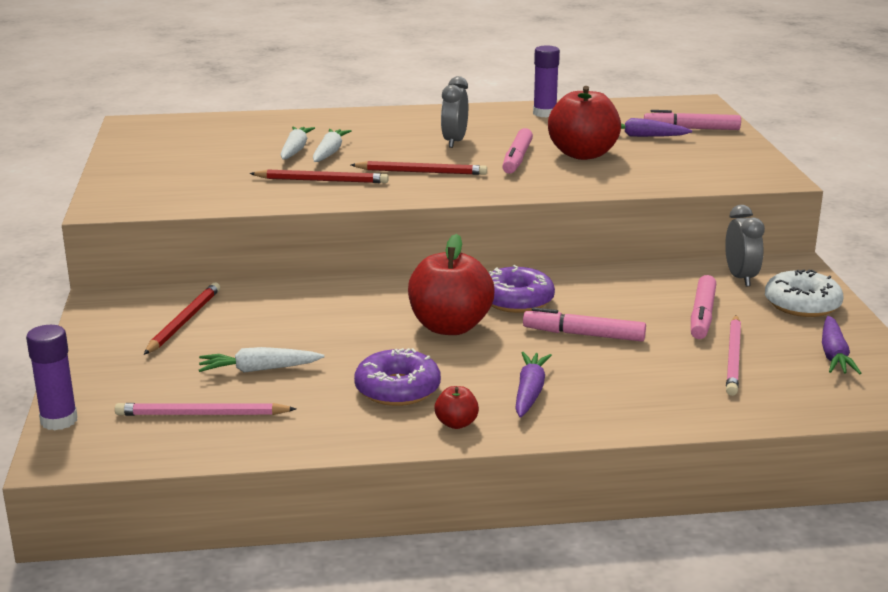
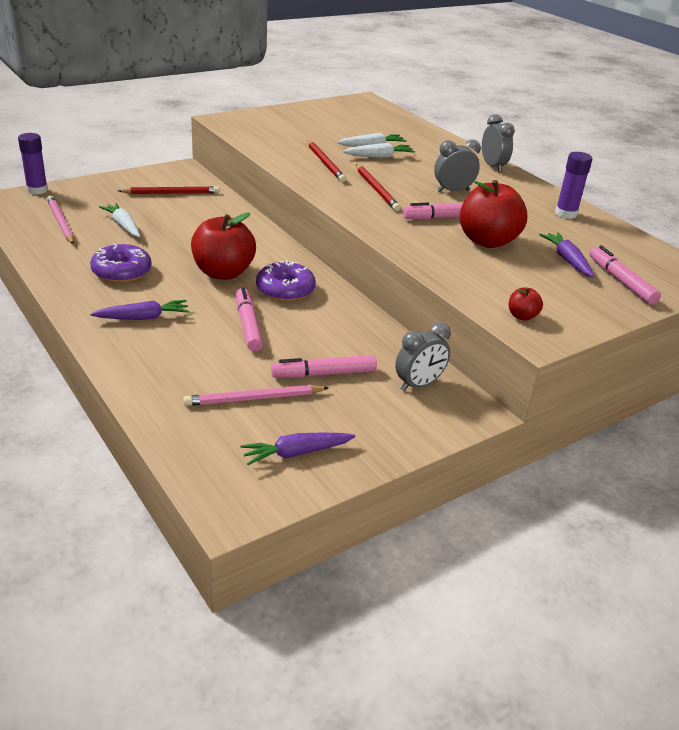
camera: 60 degrees right, 10 degrees up
(407, 113) = (493, 166): none -> grey clock
(456, 423) = (85, 299): red apple -> red apple (522, 316)
(802, 304) = (390, 425): white donut -> none

